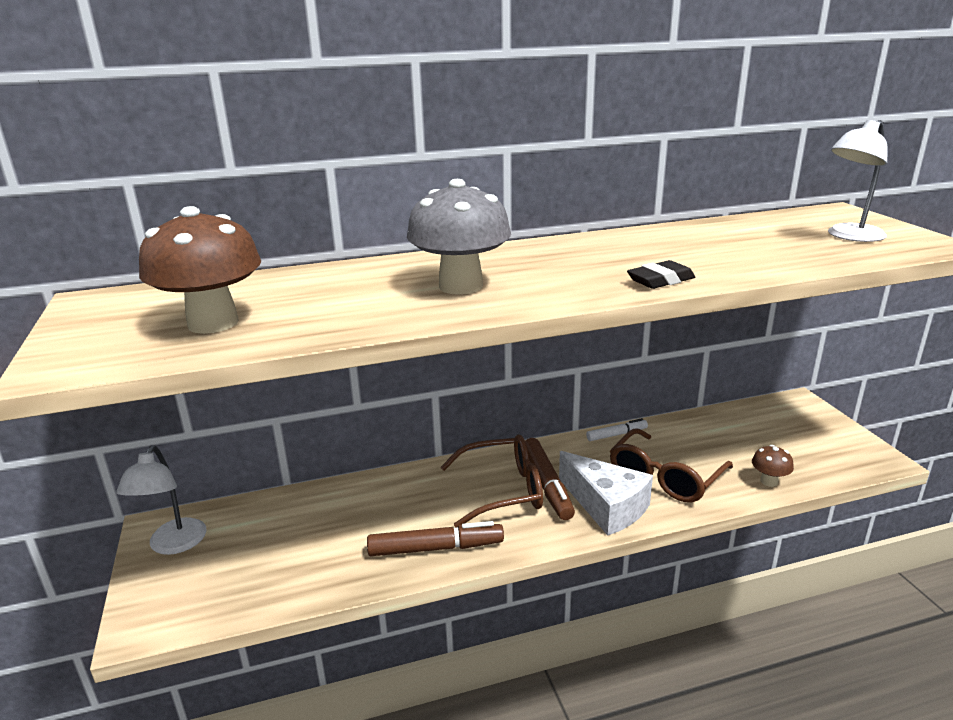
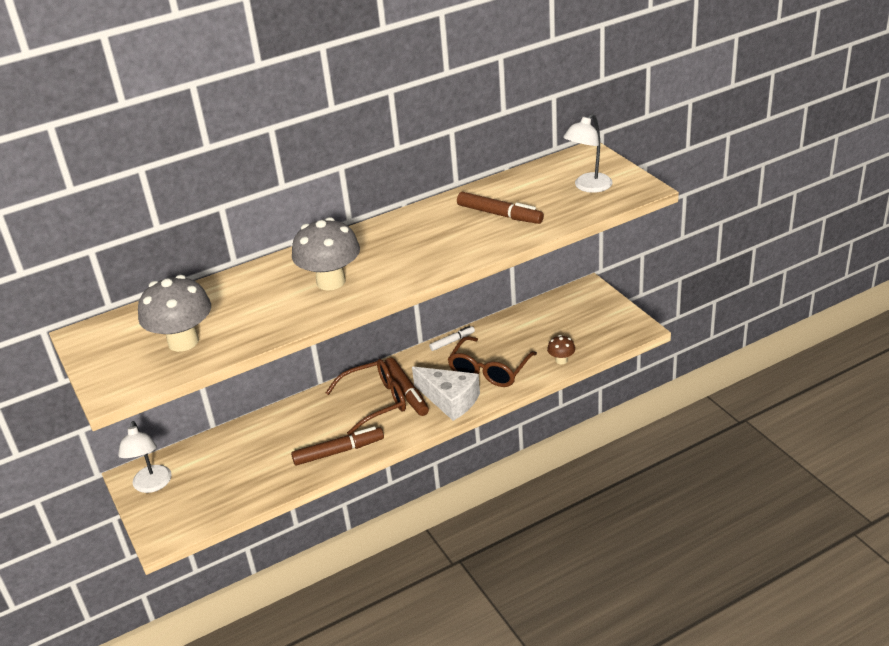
camera: 10 degrees left, 10 degrees up
(213, 323) = (183, 342): brown mushroom -> grey mushroom
(660, 280) = (460, 256): black eraser -> none
(720, 249) = (499, 214): none -> brown marker

